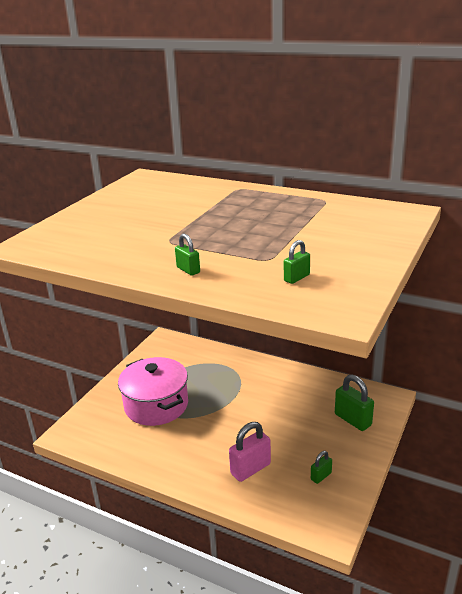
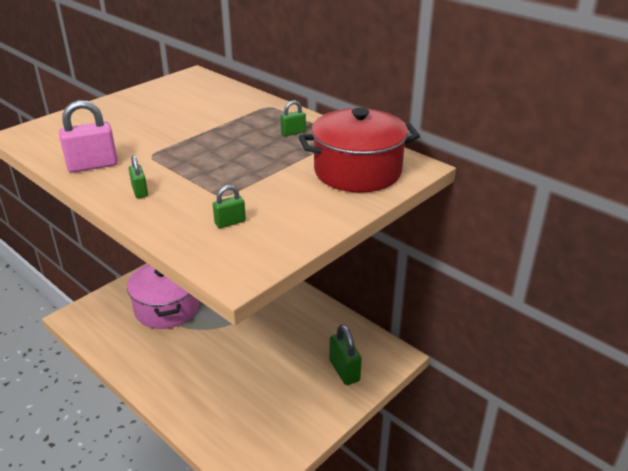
camera: 15 degrees right, 5 degrees up
(250, 469) = (216, 395): pink padlock -> pink padlock (92, 165)
(321, 476) = (277, 421): green padlock -> green padlock (293, 132)
(366, 222) = (357, 171): none -> red pot

